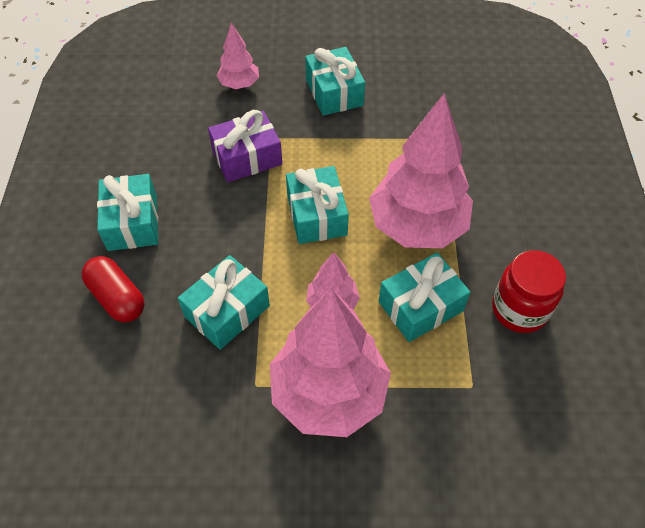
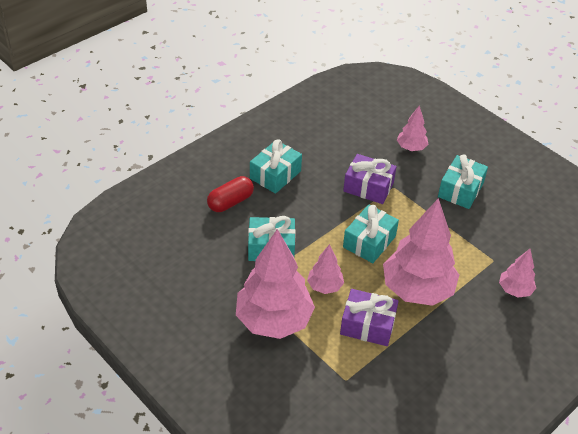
camera: 45 degrees right, 10 degrees down
(117, 298) = (230, 202): red capsule -> red capsule turned 45 degrees clockwise
(420, 306) = (367, 325): turquoise gift -> purple gift
(491, 152) = (515, 290): none -> pink tree
(519, 309) = (419, 372): red jar -> none

